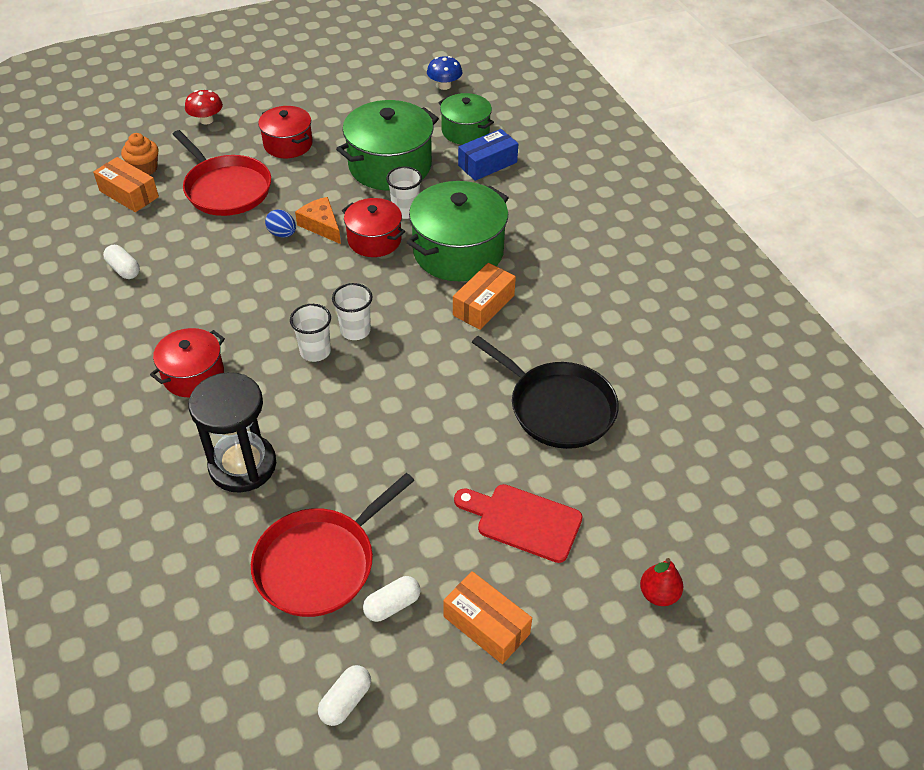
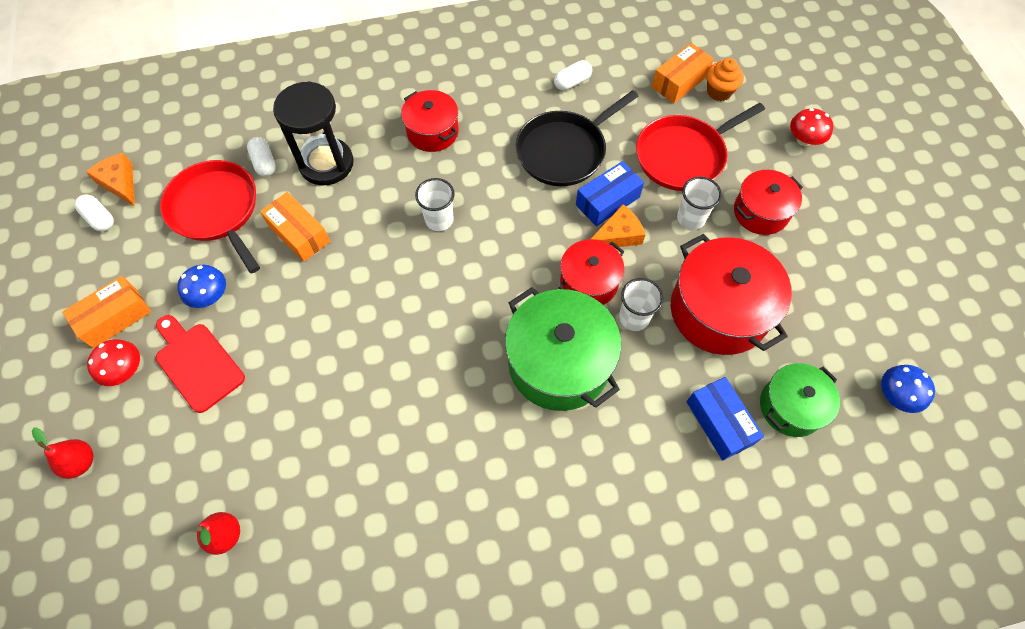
camera: 100 degrees right, 15 degrees up
(282, 234) = (607, 201): blue egg -> blue box
(283, 697) = (120, 183): none -> orange cheese
(355, 330) = (459, 254): white cup -> white cup (691, 218)
(390, 165) = (719, 311): green pot -> red pot
(392, 605) = (160, 254): white capsule -> white capsule (264, 163)
(440, 533) = (210, 296): none -> blue mushroom
(483, 305) = (470, 375): orange box -> orange box (299, 233)
(523, 521) = (197, 363): red cutting board -> red cutting board turned 75 degrees counterclockwise
(548, 589) = (125, 370): none -> red mushroom
(557, 407) = (313, 422): black pan -> black pan (564, 151)
(680, 447) = (225, 535): none -> red pear

